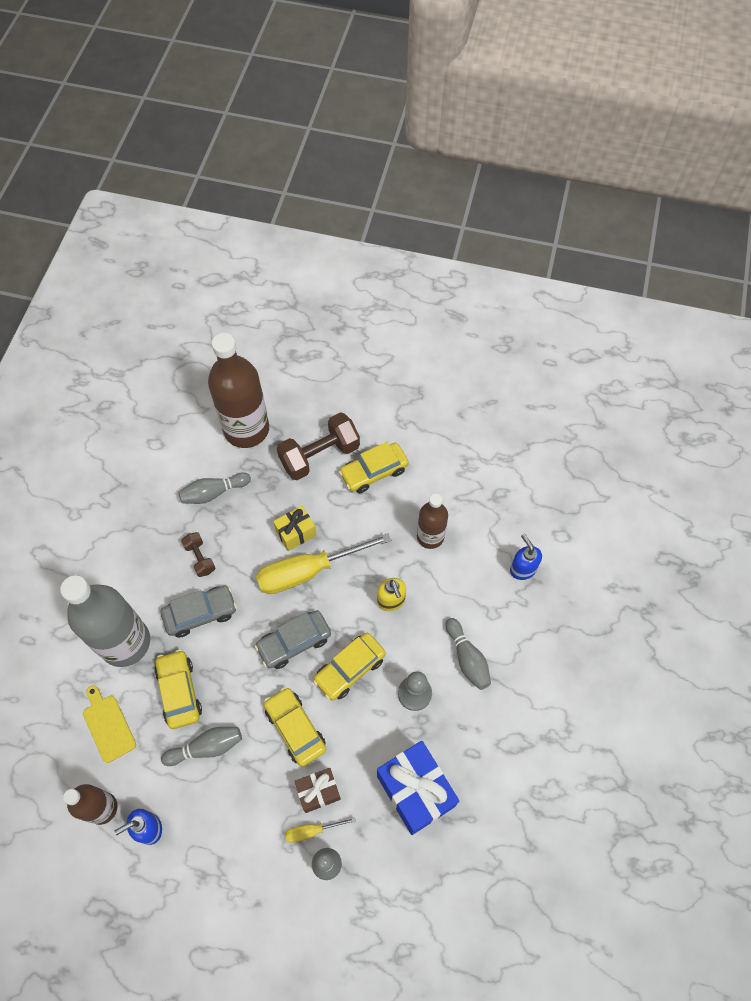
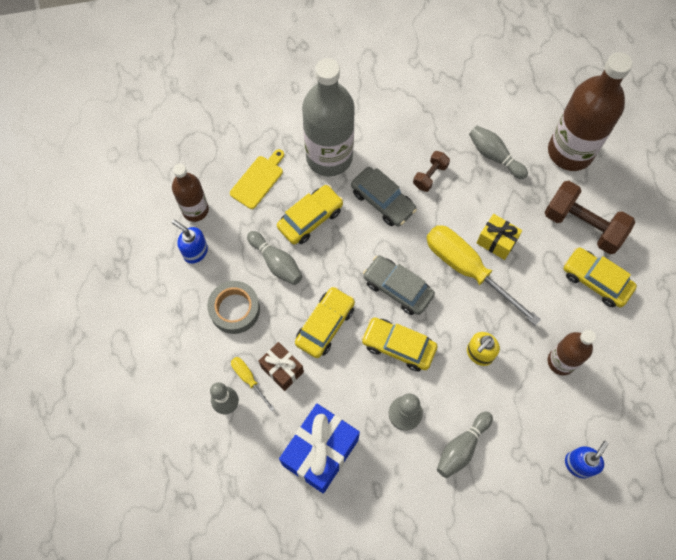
camera: 65 degrees right, 5 degrees up
(233, 813) = (234, 309): none -> grey tape

